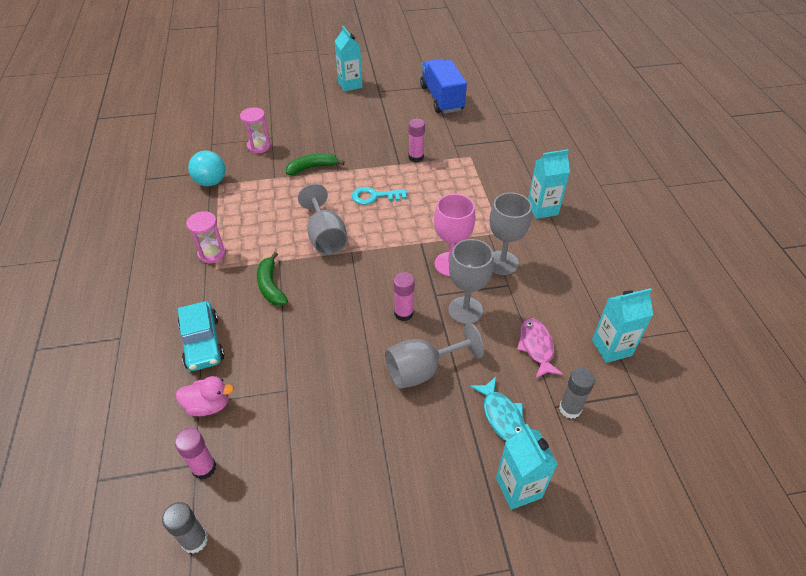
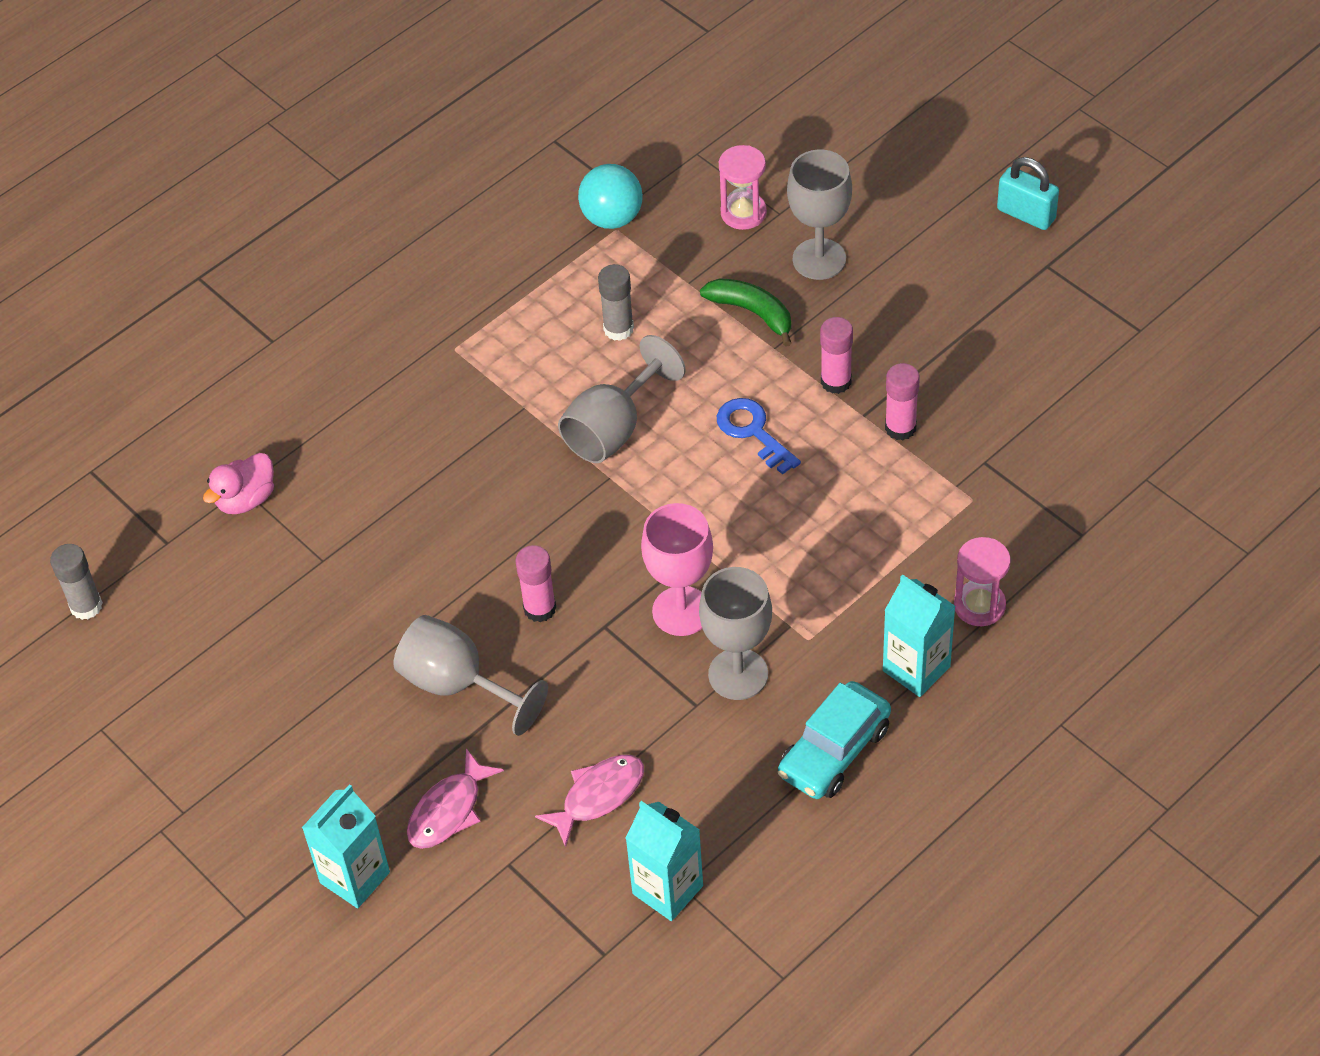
camera: 60 degrees right, 5 degrees up
(202, 343) = (326, 427): turquoise car -> turquoise car (834, 751)
(204, 468) = (168, 554): pink glue stick -> pink glue stick (836, 381)
(208, 405) = (246, 499): pink duck -> pink duck turned 75 degrees clockwise
(212, 253) = (476, 325): pink hourglass -> pink hourglass (979, 605)
(271, 286) = (471, 430): green banana -> none
(350, 85) = (1026, 214): turquoise carton -> turquoise padlock
(374, 196) = (753, 432): turquoise key -> blue key
(441, 98) = (1112, 367): blue truck -> none
(465, 310) = (602, 677): grey goblet -> grey goblet (819, 259)
(502, 416) = (449, 810): turquoise fish -> pink fish
(570, 409) = (517, 882): grey glue stick -> grey glue stick (618, 329)

